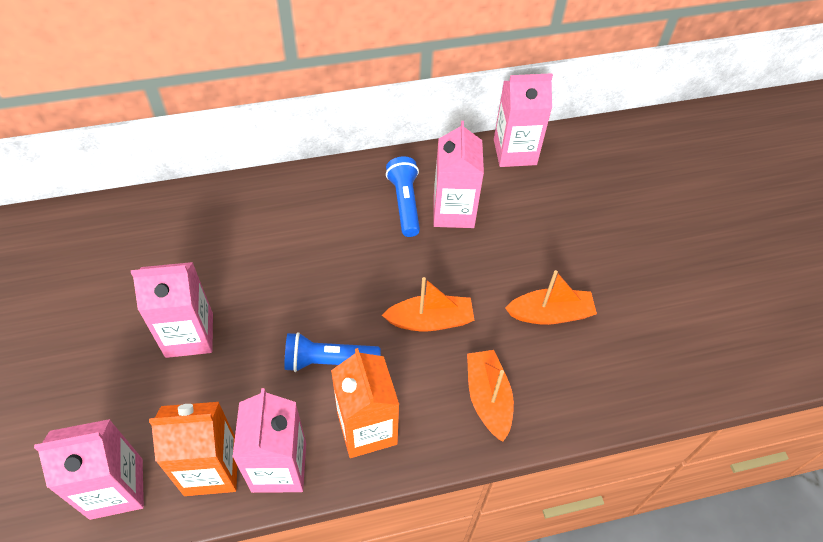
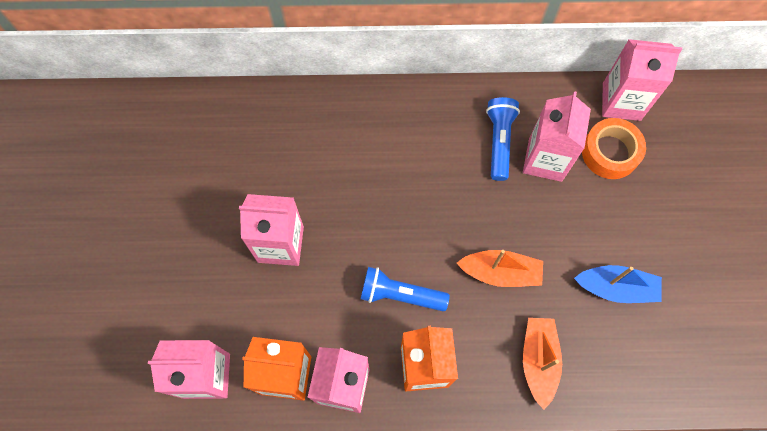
camera: 15 degrees right, 15 degrees up
(514, 196) = (610, 152): none -> orange tape
(550, 314) = (616, 288): orange boat -> blue boat

